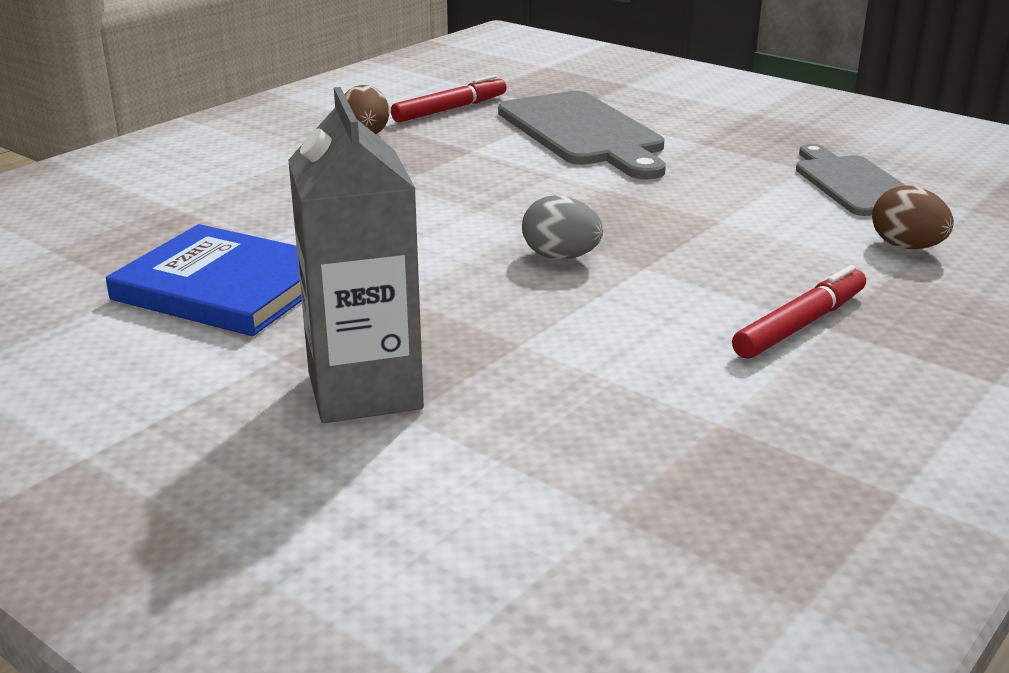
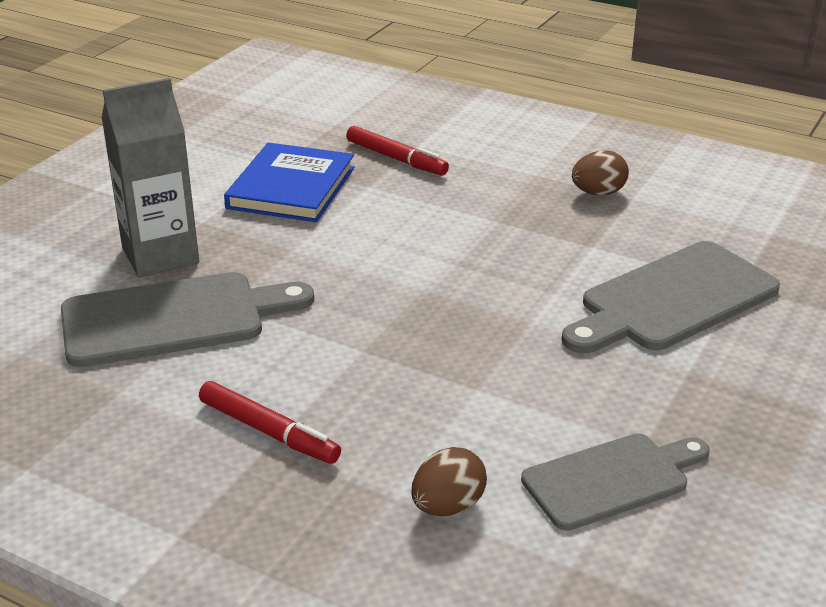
camera: 80 degrees right, 5 degrees up
(450, 109) = (694, 223): red marker -> red marker (396, 159)
(547, 381) = (173, 319): none -> grey cutting board
(561, 257) = (371, 309): grey egg -> none

